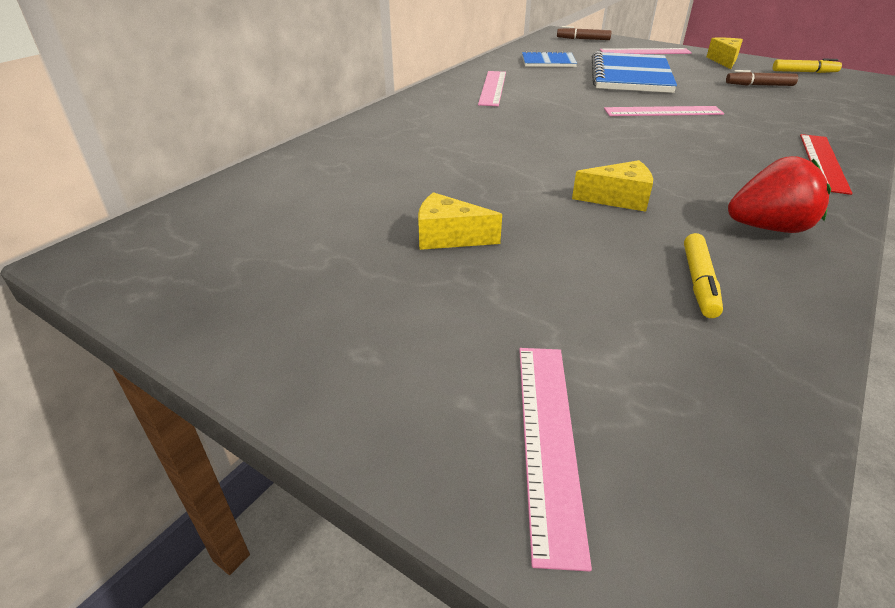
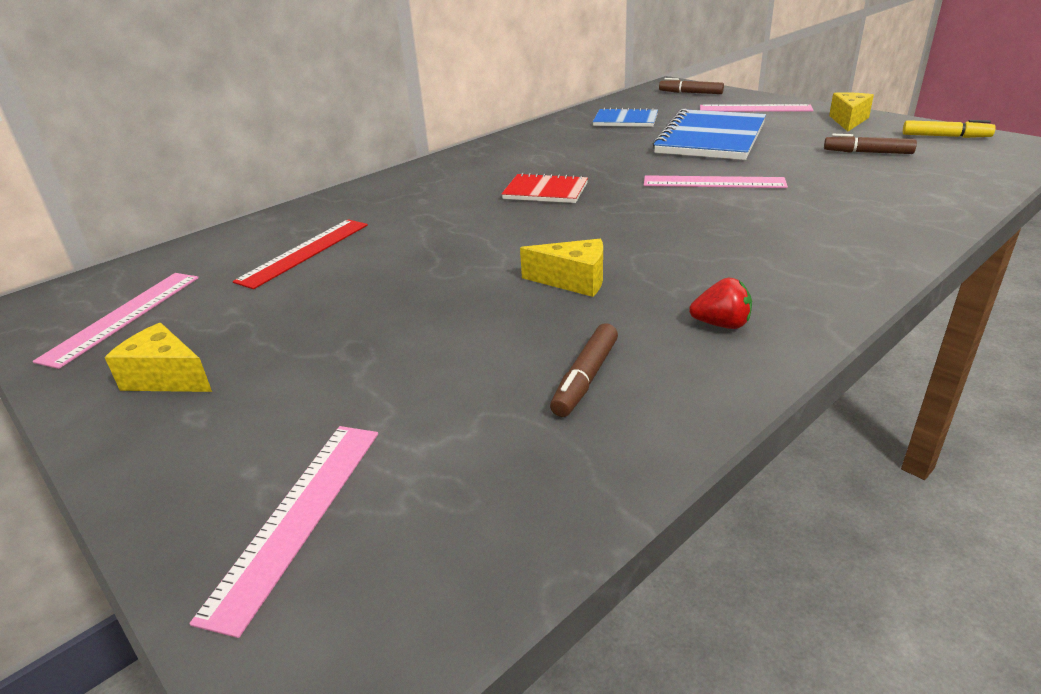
camera: 15 degrees right, 5 degrees down
(448, 237) = (361, 310): yellow cheese -> yellow cheese (167, 377)
(493, 88) = (537, 150): pink ruler -> pink ruler (123, 317)
(529, 123) = (545, 191): none -> red notebook
(699, 282) = (586, 378): yellow marker -> brown marker
(768, 228) = (721, 324): red strawberry -> red strawberry, size x0.58
(823, 162) = (864, 251): red ruler -> red ruler (304, 252)

